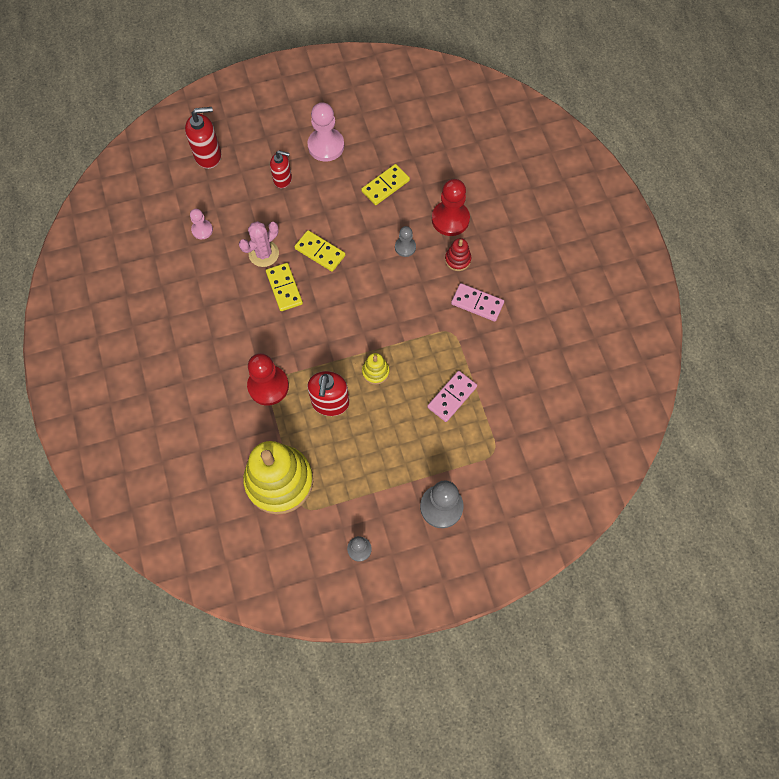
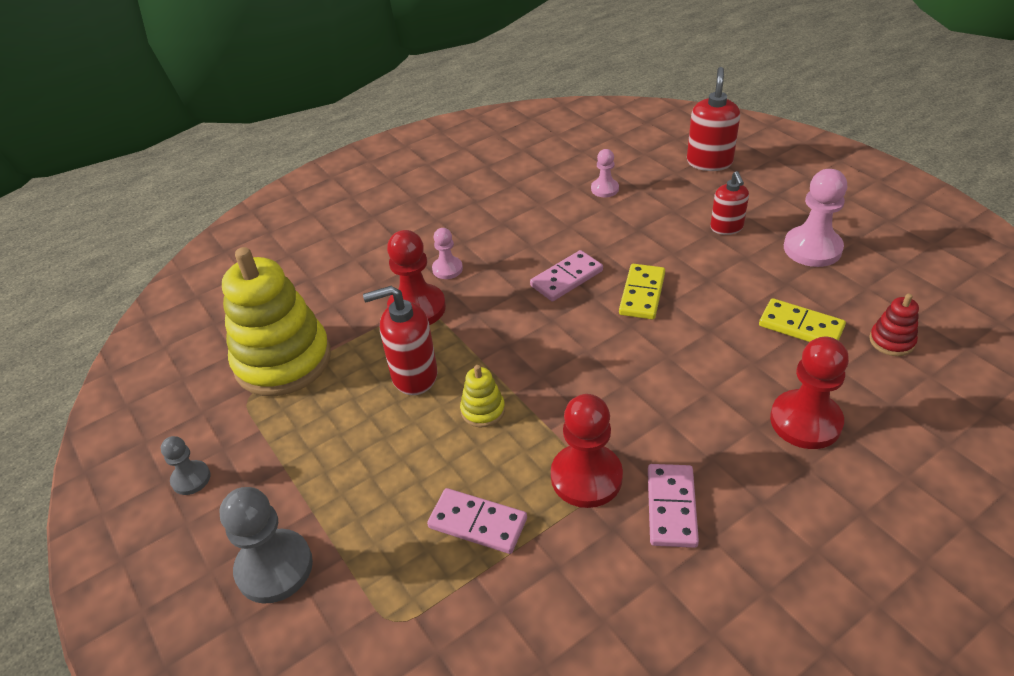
camera: 75 degrees right, 25 degrees down
(208, 155) = (709, 162): red soap dispenser -> red soap dispenser turned 135 degrees counterclockwise
(237, 356) = (447, 269): none -> pink pawn
(263, 254) = (605, 245): pink cactus -> none
(284, 288) = (566, 278): yellow domino -> pink domino
(405, 247) = (713, 381): grey pawn -> none
(444, 335) = (586, 477): none -> red pawn
(457, 259) = (737, 454): red stacking toy -> red stacking toy (891, 341)

